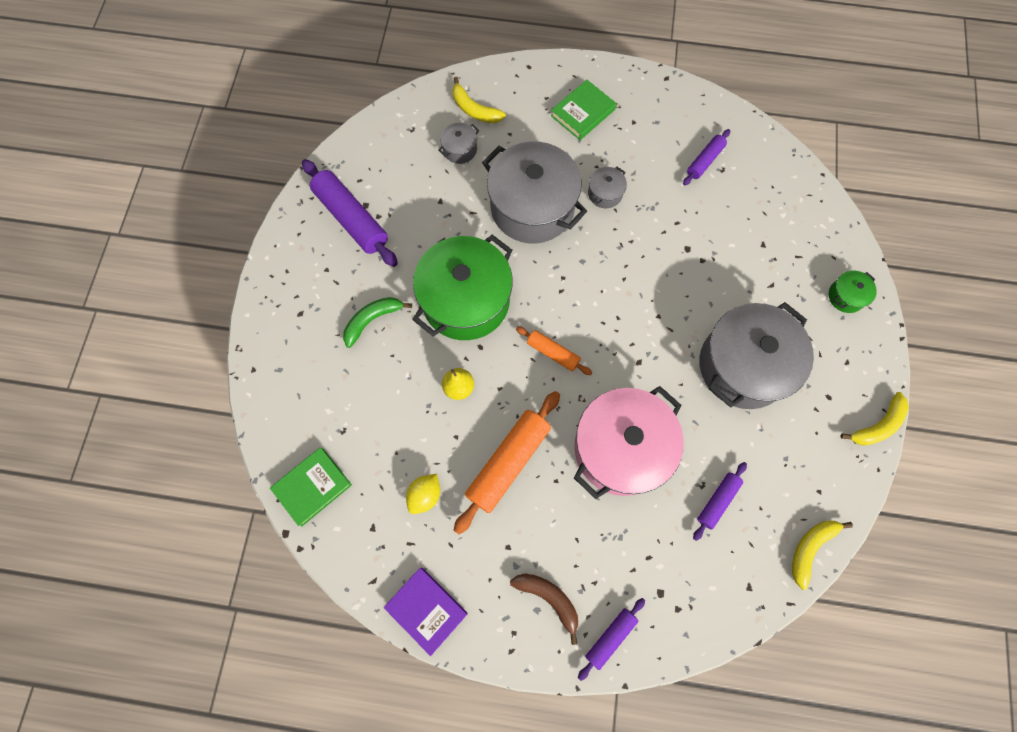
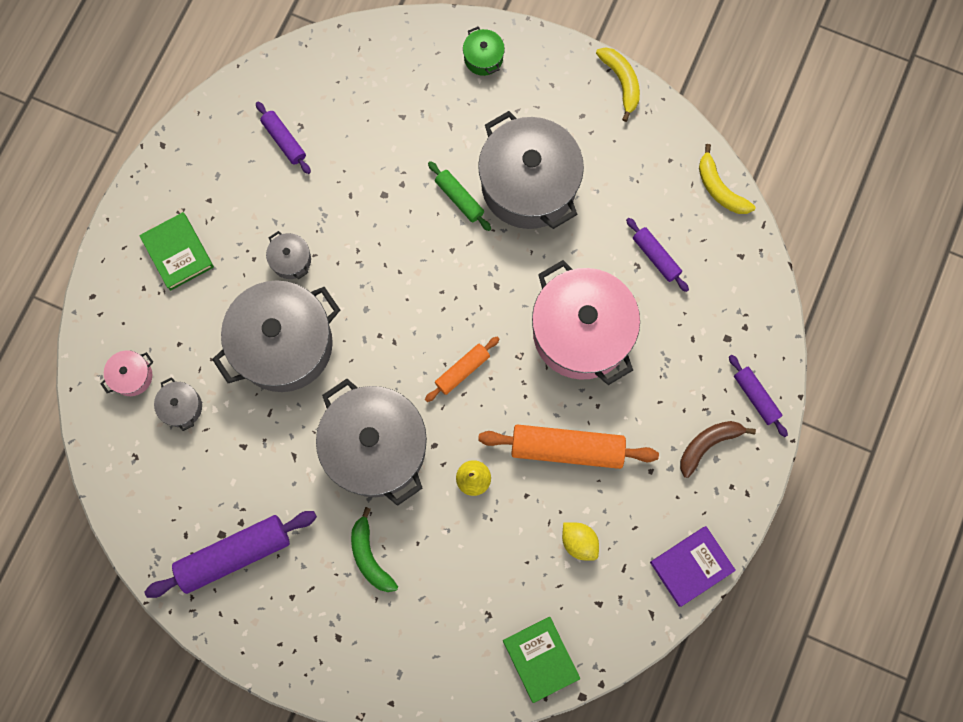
camera: 75 degrees left, 5 degrees up
(466, 300) = (376, 447): green pot -> grey pot
(474, 110) = (132, 376): yellow banana -> pink pot
(508, 462) = (567, 449): orange rolling pin -> orange rolling pin turned 45 degrees counterclockwise
(707, 310) = (459, 199): none -> green rolling pin

